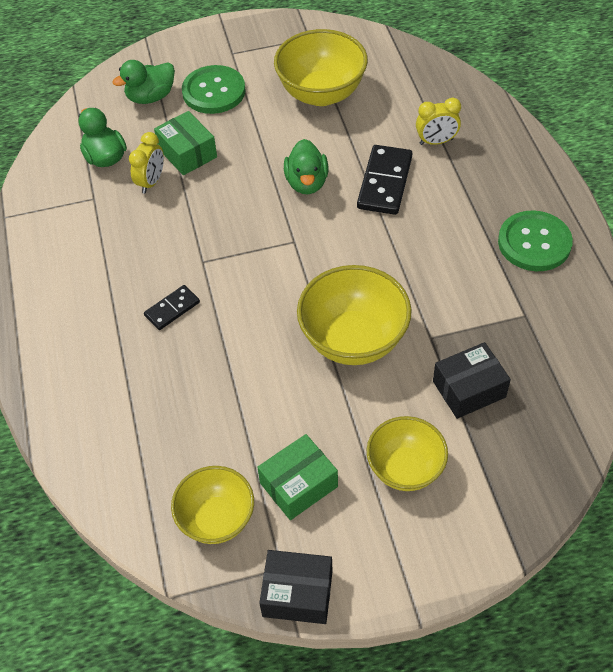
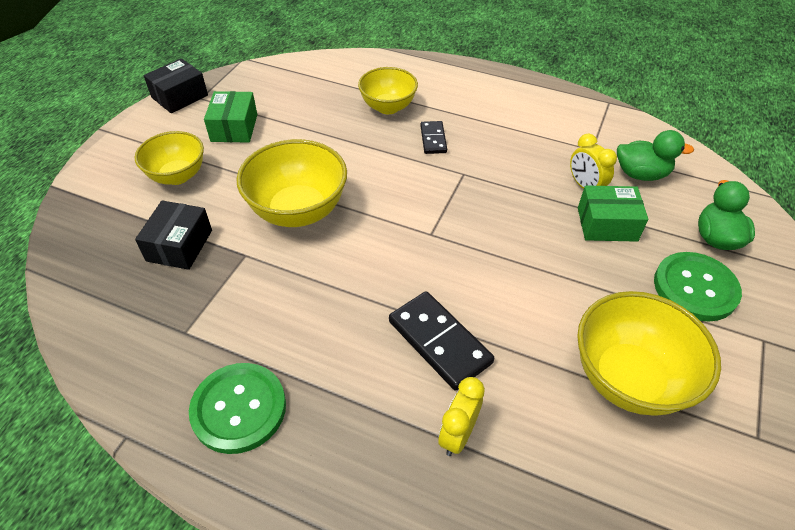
camera: 125 degrees right, 5 degrees down
(216, 519) = (259, 90): yellow bowl -> yellow bowl (388, 107)
(306, 183) = (494, 282): green duck -> none

